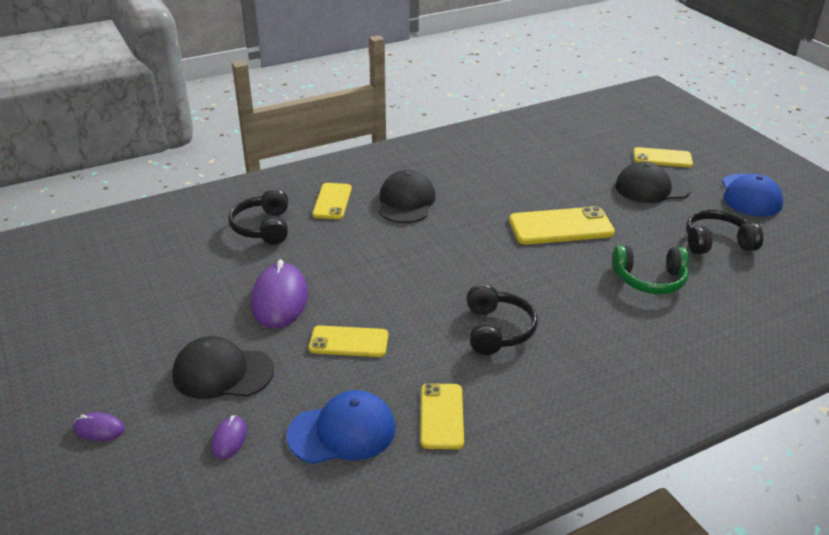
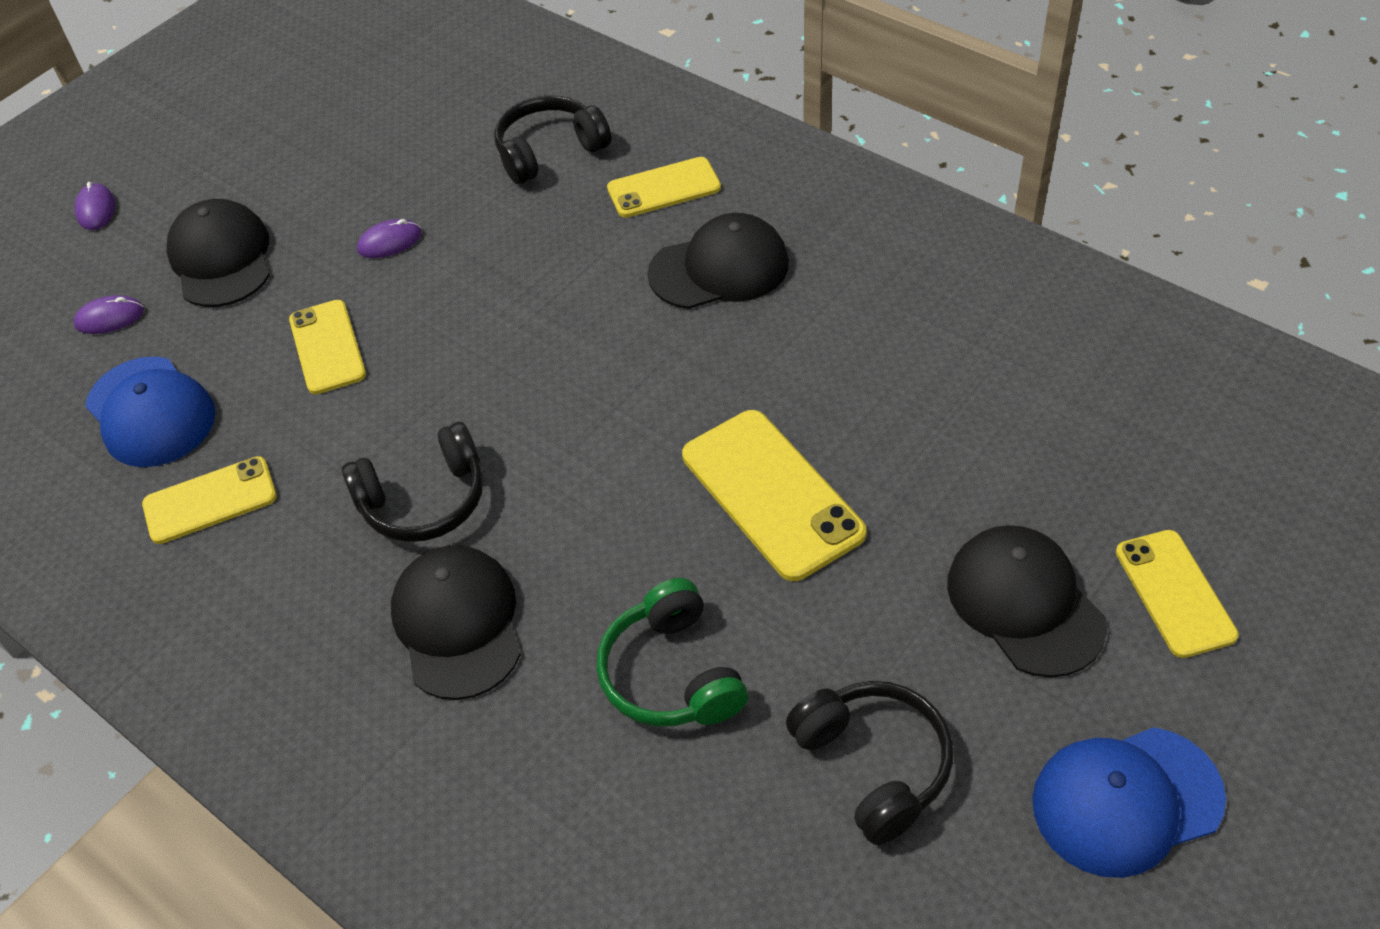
camera: 70 degrees right, 15 degrees up
(280, 299) = (390, 242): purple mouse -> purple mouse, size x0.48
(589, 337) = (457, 624): none -> black cap

